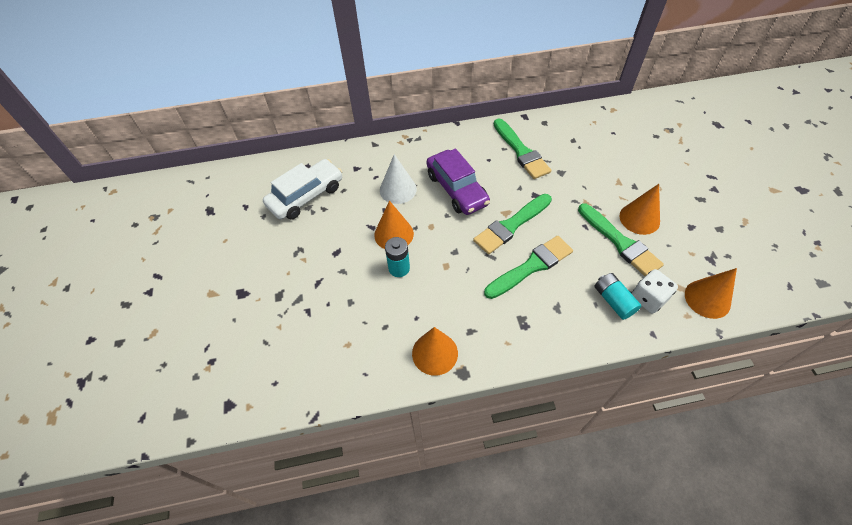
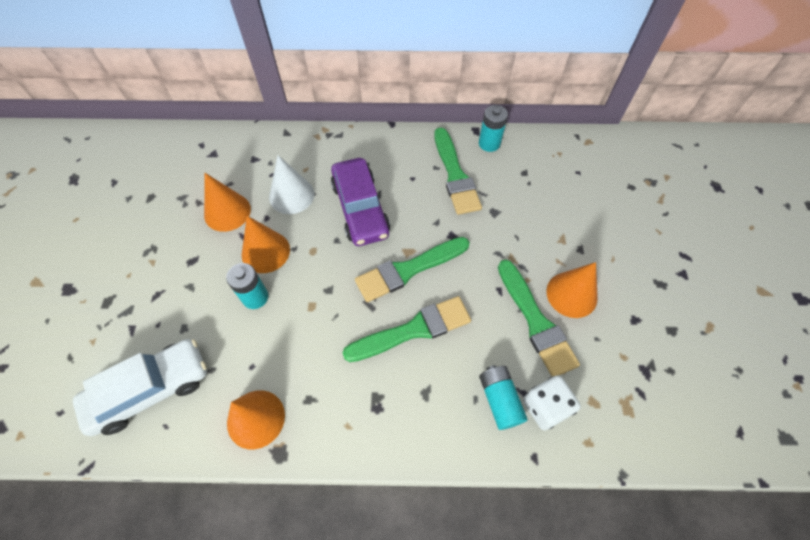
camera: 10 degrees right, 5 degrees up
(306, 196) = (185, 183): white car -> white car (151, 390)
(538, 124) = (489, 143): none -> turquoise battery
(707, 299) = (622, 425): orange cone -> orange cone (227, 212)

